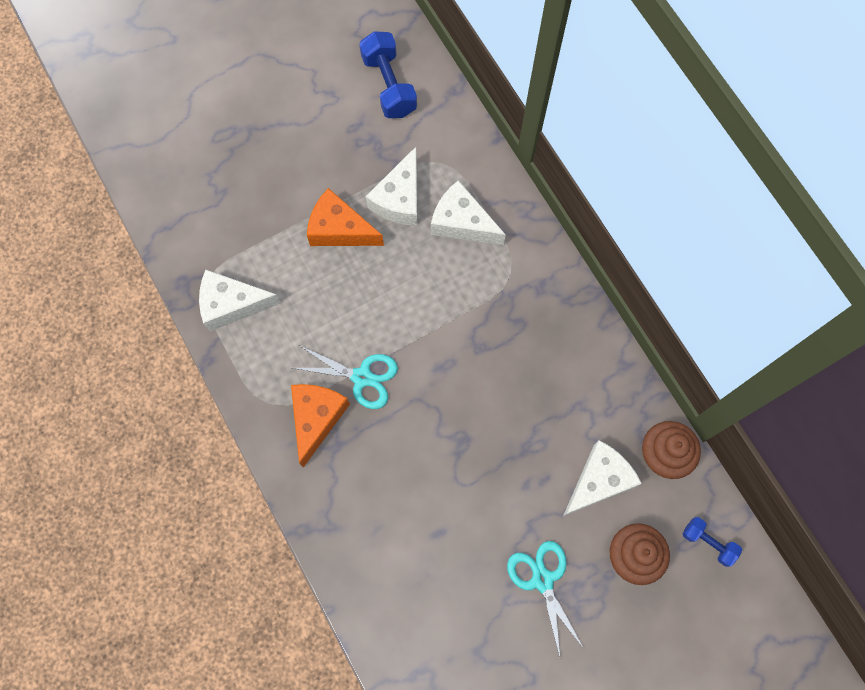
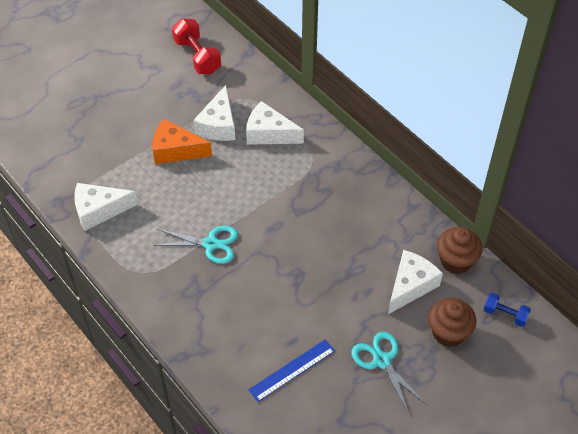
camera: 10 degrees left, 20 degrees down
(316, 418) = (179, 277): orange cheese -> none
(389, 85) = (197, 56): blue dumbbell -> red dumbbell
(431, 573) = (292, 370): none -> blue ruler

